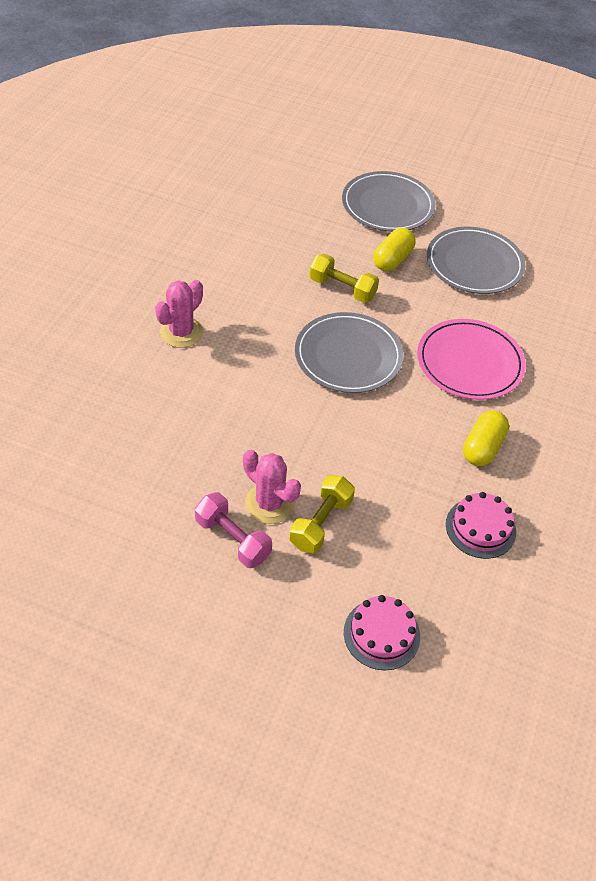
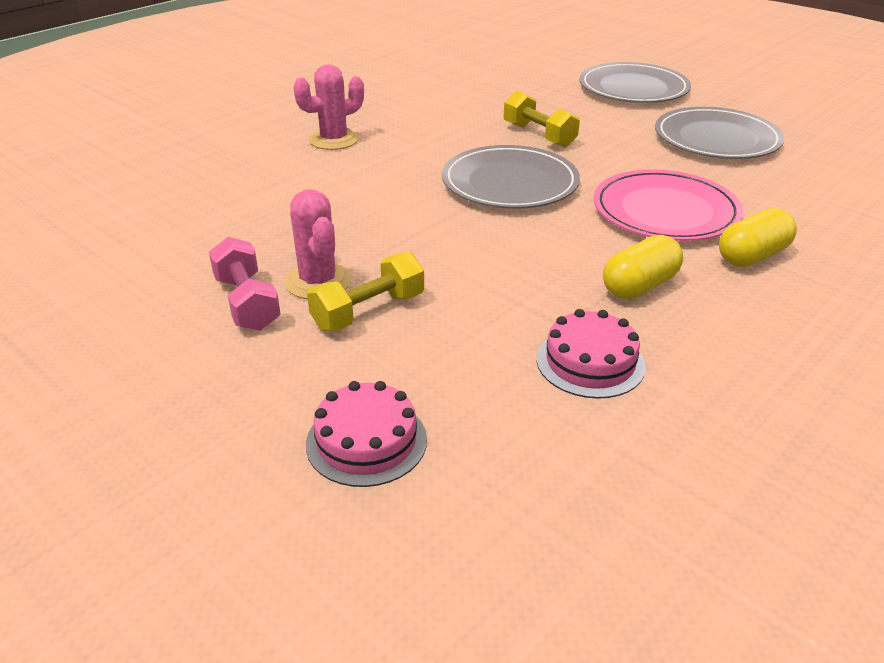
camera: 25 degrees right, 15 degrees down
(392, 260) = (614, 123): yellow capsule -> yellow capsule (752, 256)

